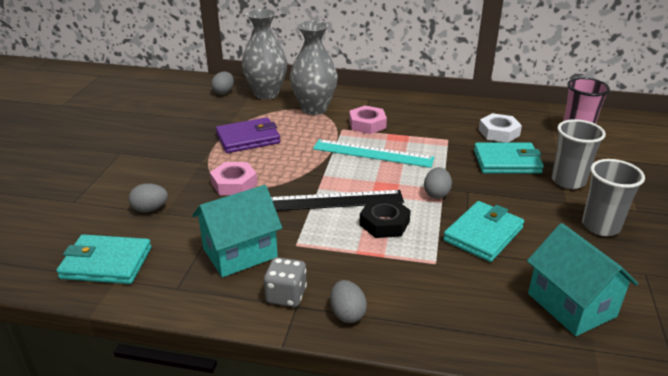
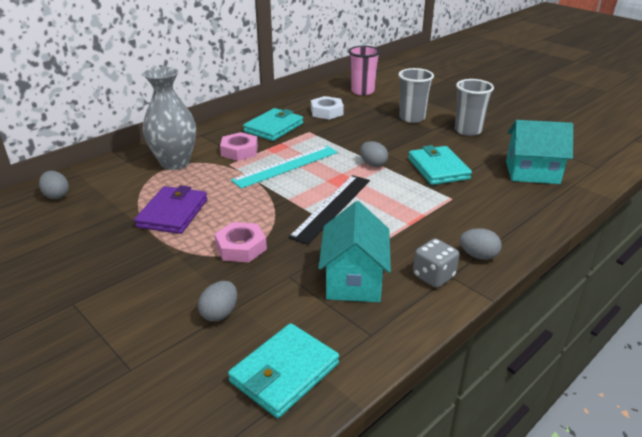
camera: 55 degrees left, 0 degrees up
(266, 94) = (105, 175): grey vase -> none
(384, 223) = (386, 198): black nut -> none
(507, 162) = (365, 125): turquoise wallet -> turquoise wallet (273, 127)

